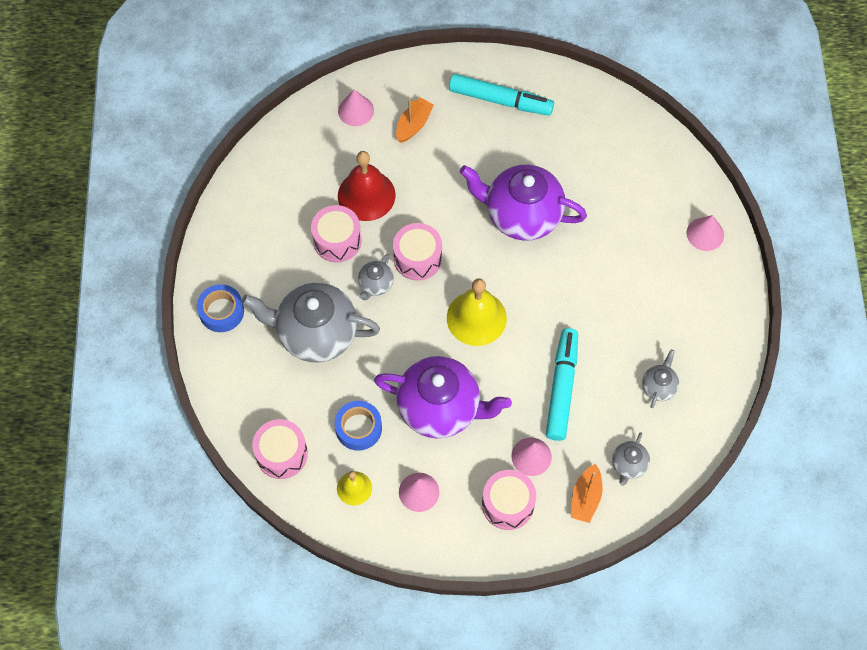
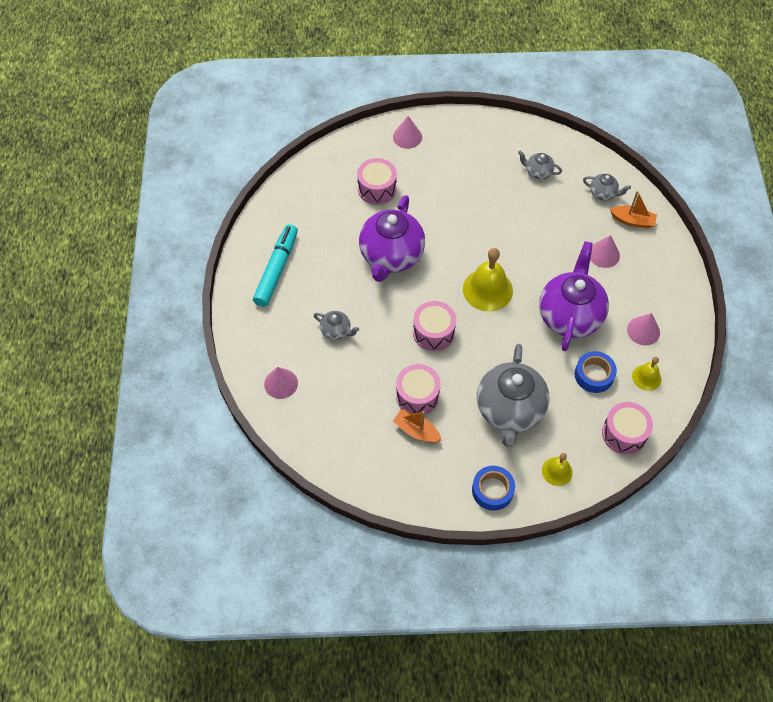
camera: 90 degrees left, 5 degrees down
(239, 378) = (557, 471): none -> yellow bell
(366, 195) = (371, 373): red bell -> none
(375, 284) = (460, 364): grey teapot -> grey teapot (336, 331)
(413, 124) = (298, 336): orange boat -> orange boat (416, 430)
(507, 504) = (645, 270): pink drum -> pink drum (377, 189)
(562, 387) = (544, 233): turquoise marker -> none

